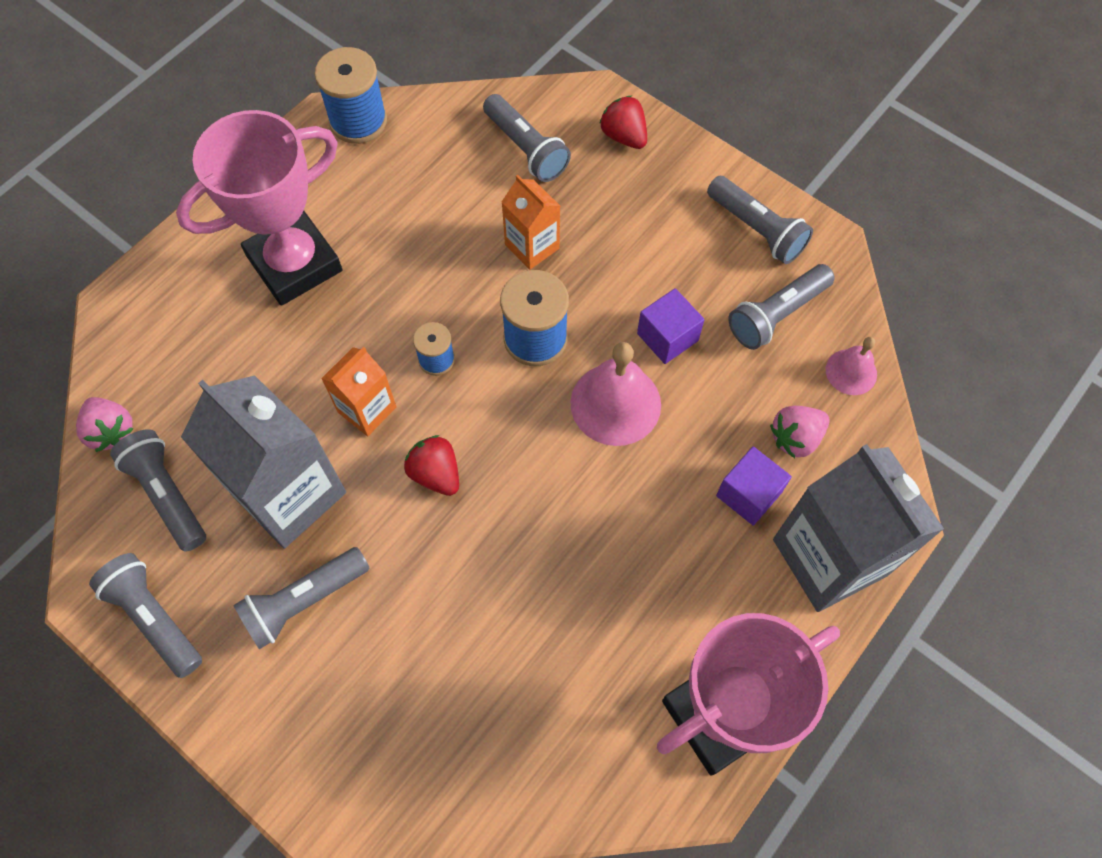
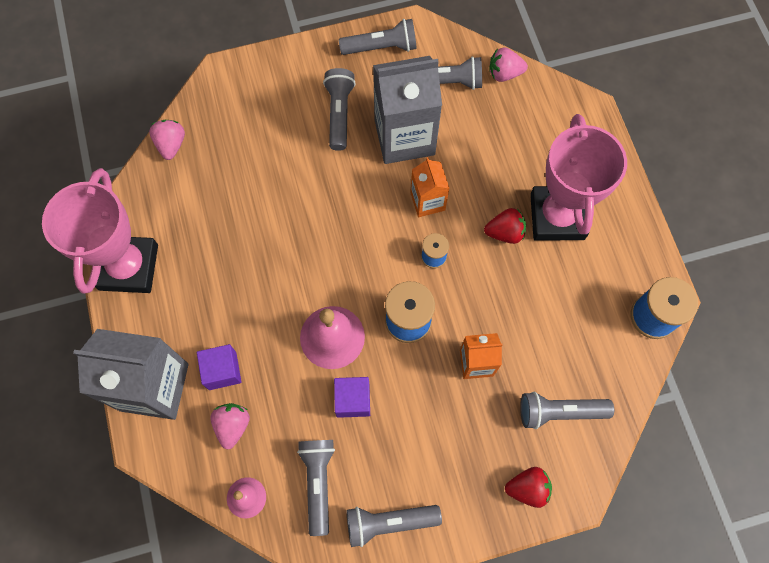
camera: 125 degrees right, 5 degrees up
(436, 474) = (362, 213): red strawberry -> red strawberry (505, 232)
(506, 807) = (171, 145): none -> pink strawberry

